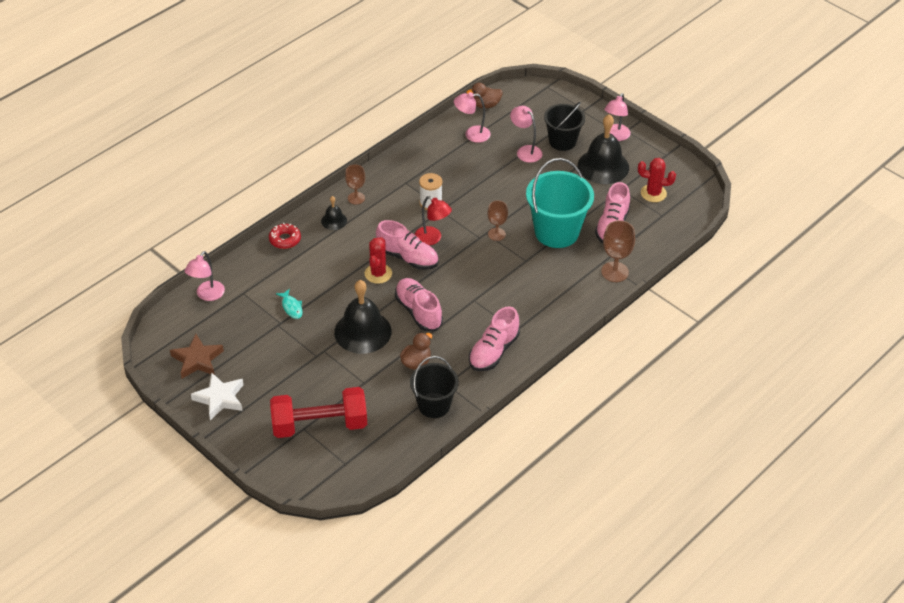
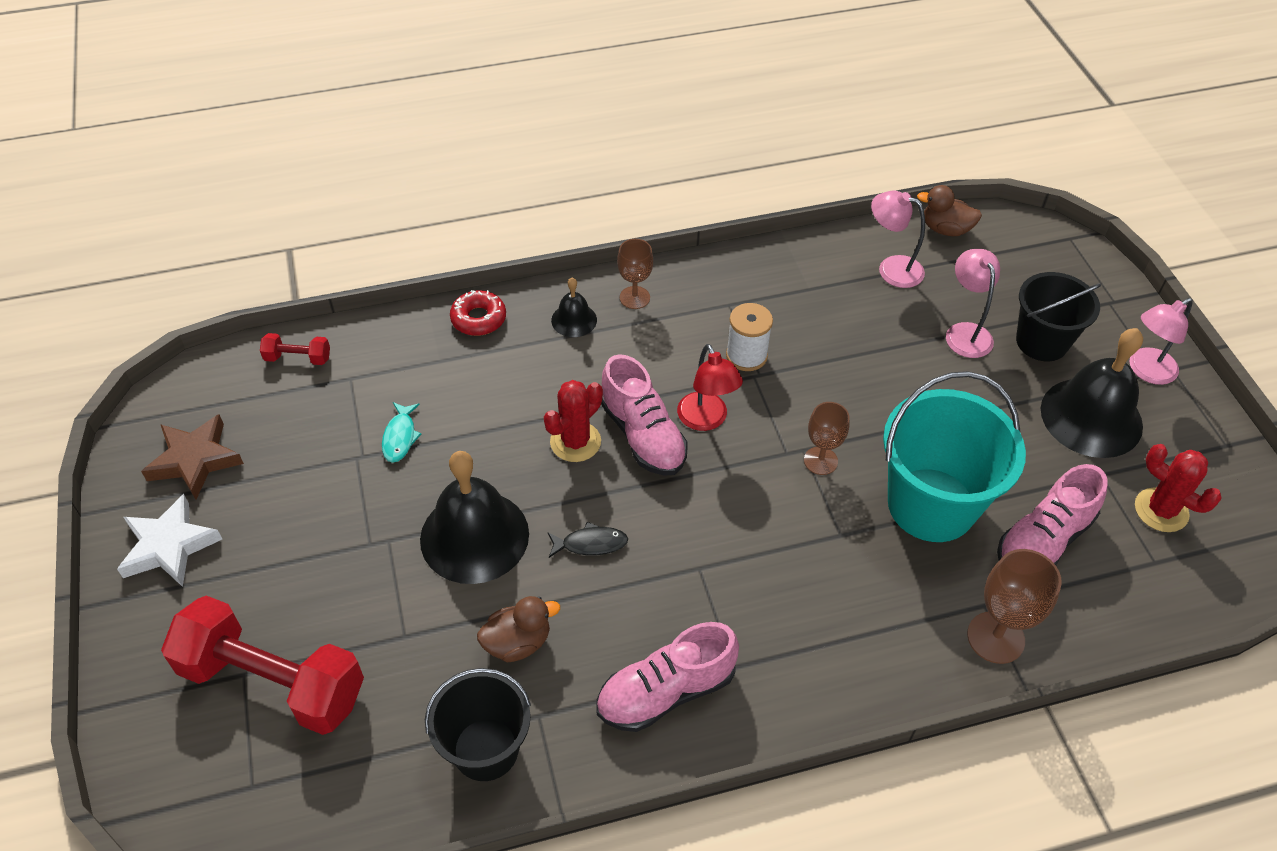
camera: 30 degrees right, 5 degrees up
(207, 295) = (298, 358): pink lamp -> red dumbbell
(418, 311) = (590, 544): pink shoe -> black fish

